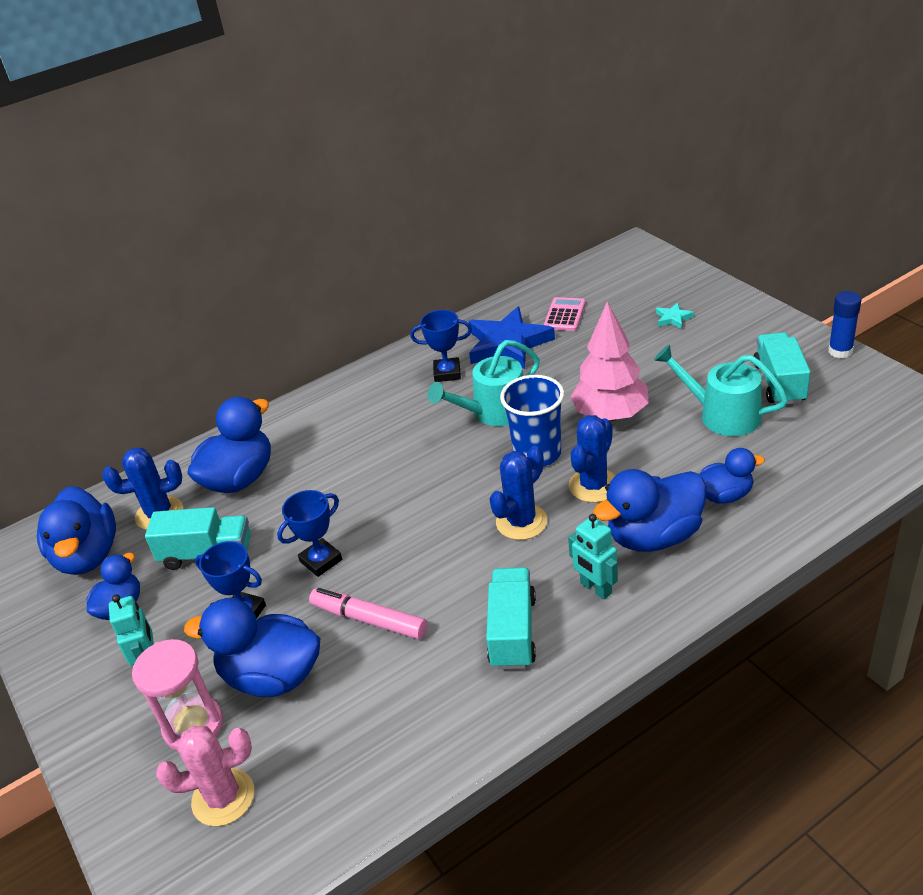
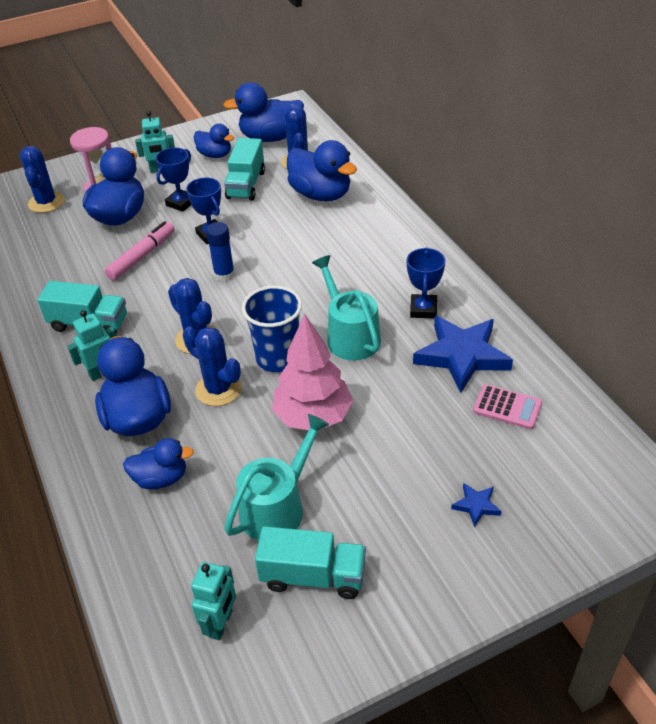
camera: 95 degrees right, 5 degrees up
(223, 797) = (46, 202): pink cactus -> blue cactus
(673, 318) = (476, 505): turquoise star -> blue star
(724, 495) = (161, 478): blue duck -> blue duck turned 90 degrees counterclockwise
(840, 351) = (354, 665): blue glue stick -> blue glue stick (224, 274)
(849, 420) = (221, 623): none -> turquoise robot

